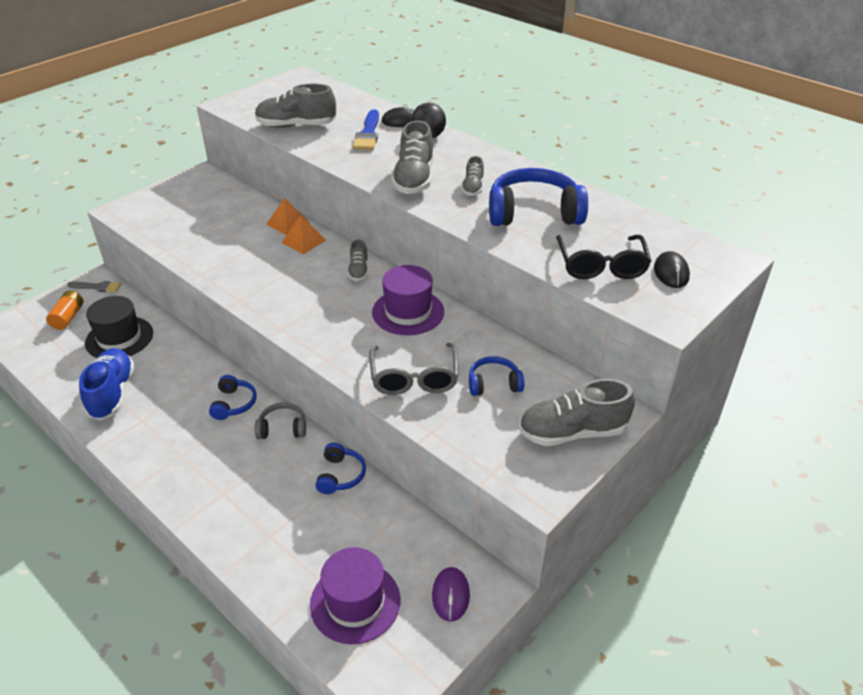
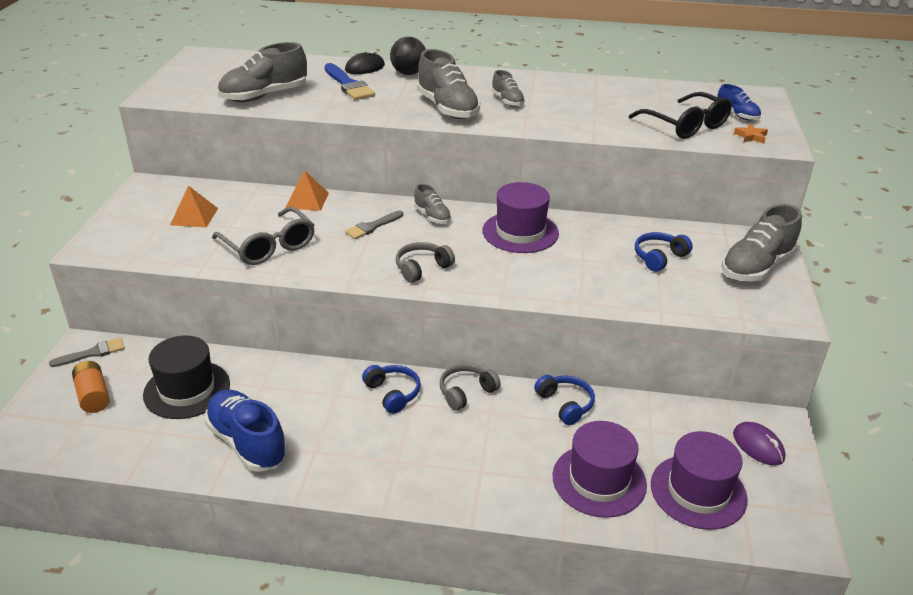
camera: 35 degrees left, 5 degrees down
(293, 548) = (599, 480): none -> purple hat
(297, 312) = (422, 268): none -> grey headphones
(304, 241) = (345, 210): orange pyramid -> orange pyramid (194, 216)
(306, 263) = (373, 226): none -> grey brush
(414, 378) = (594, 278): grey glasses -> grey glasses (269, 246)
(534, 213) = (583, 105): blue headphones -> none
(651, 300) = (751, 136): none -> orange star
(671, 273) = (737, 115): black mouse -> blue shoe

